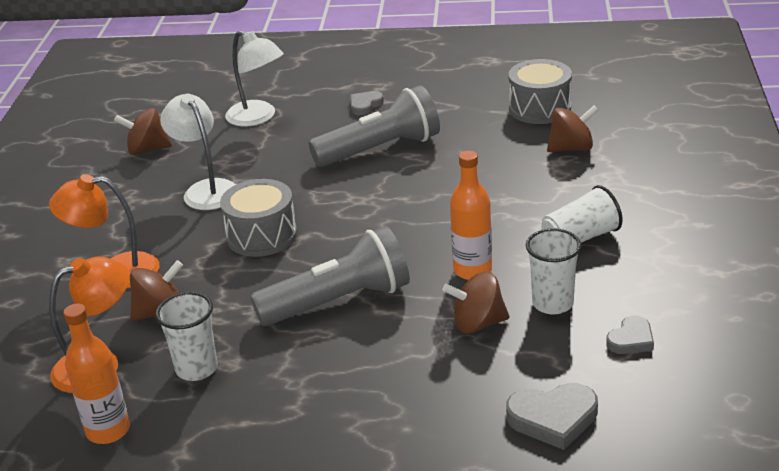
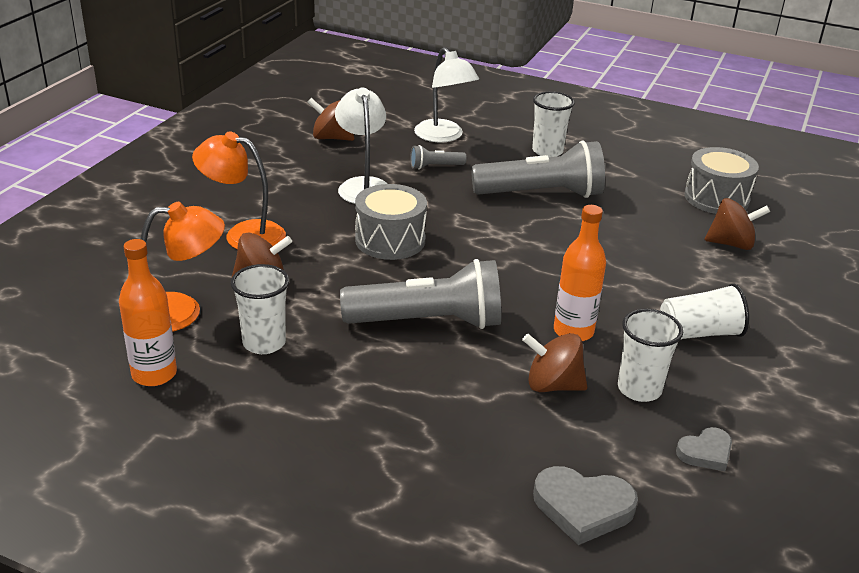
camera: 15 degrees right, 0 degrees up
(266, 151) = (435, 167): none -> grey flashlight
(365, 105) = (547, 151): grey heart -> white cup

